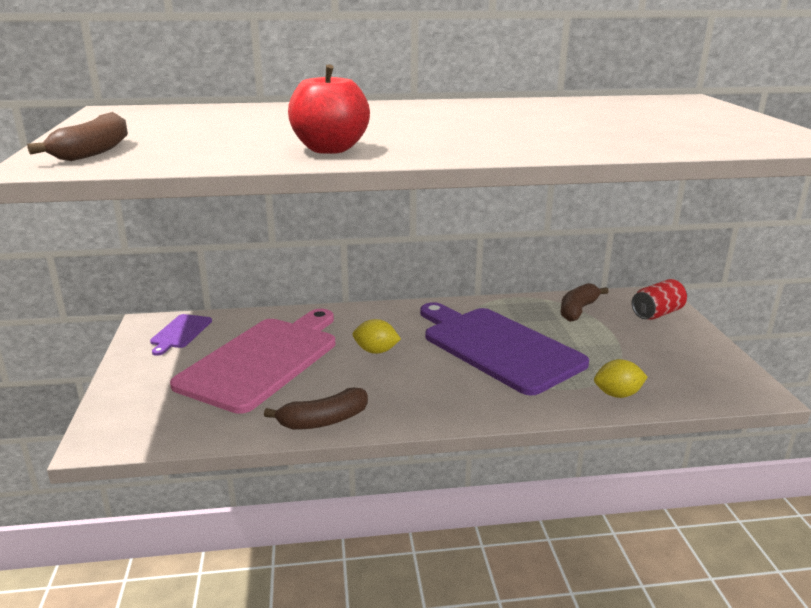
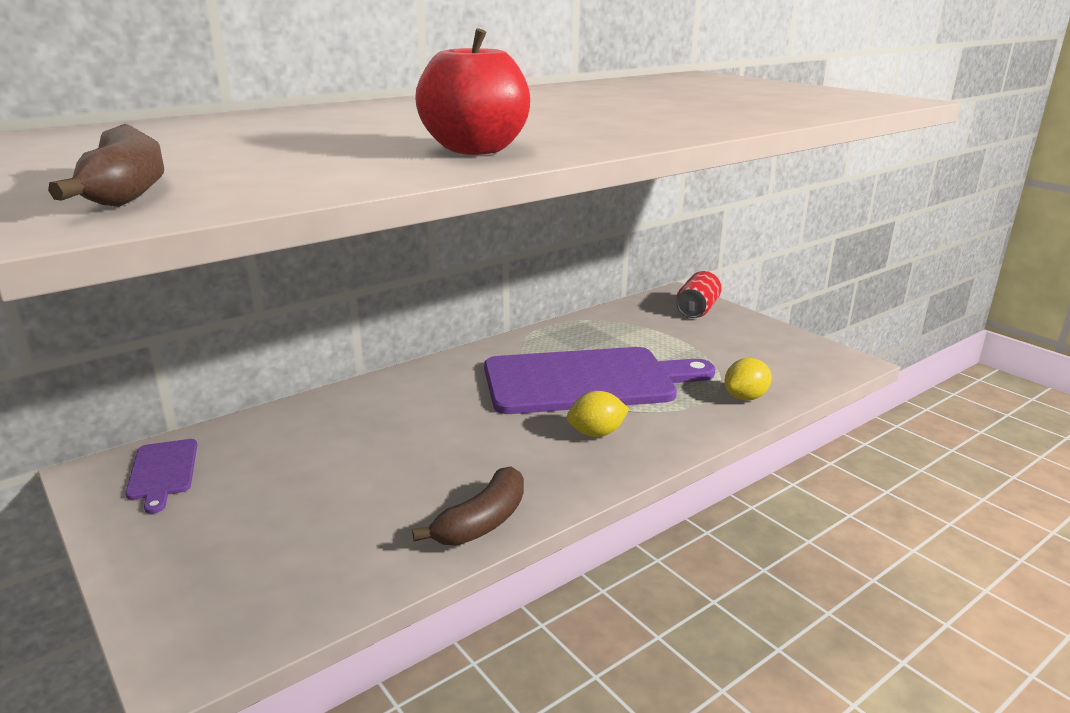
camera: 30 degrees left, 0 degrees up
(263, 360) = (326, 473): pink cutting board -> none
(376, 351) = (459, 422): yellow lemon -> yellow lemon (596, 433)
(498, 347) = (586, 381): purple cutting board -> purple cutting board turned 150 degrees clockwise
(578, 310) = (624, 323): brown banana -> none

